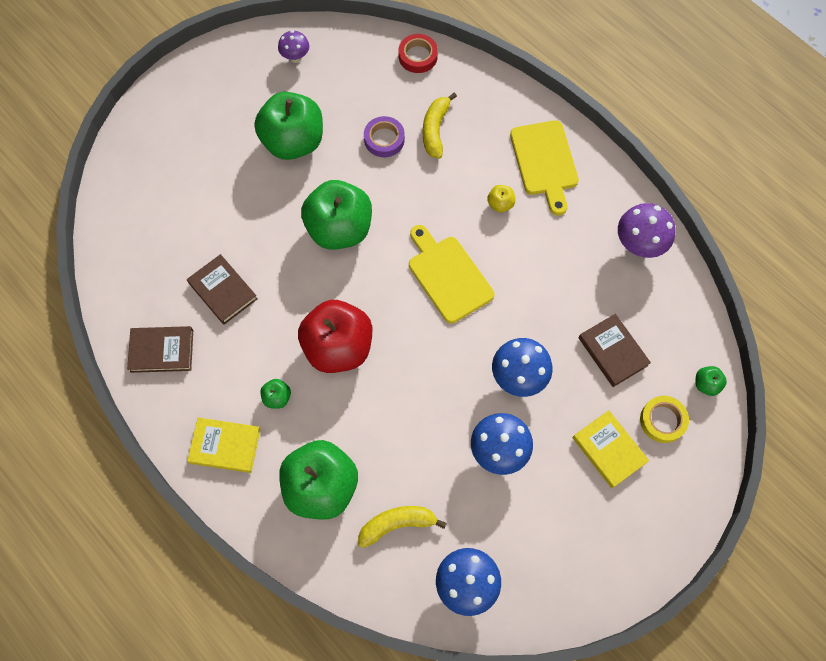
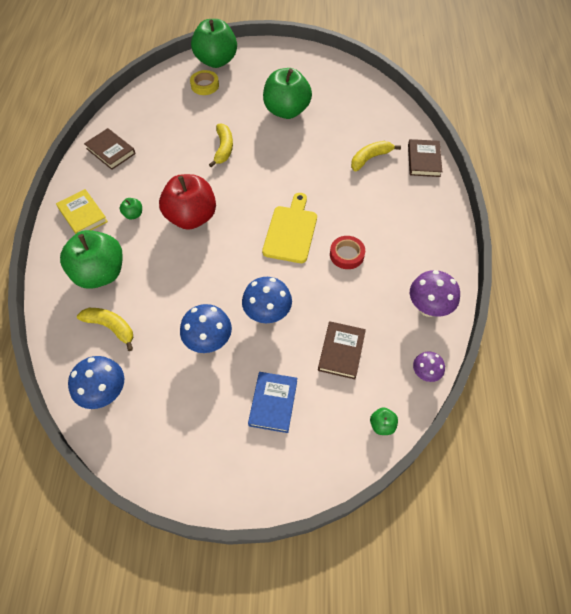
camera: 45 degrees right, 10 degrees down
(223, 291) = (170, 148): brown book -> brown book (424, 160)
(280, 242) = (223, 148): none -> yellow banana
(295, 57) = (334, 76): purple mushroom -> purple mushroom (425, 373)
(339, 229) = (261, 165): green apple -> green apple (216, 61)
(384, 139) = (336, 143): purple tape -> none
(418, 56) = (402, 119): red tape -> red tape (347, 255)
(500, 204) = (364, 220): yellow apple -> none
(545, 162) = (418, 220): yellow cutting board -> none
(609, 450) = (273, 403): yellow book -> blue book
(662, 420) = (327, 419): yellow tape -> yellow tape (205, 85)

